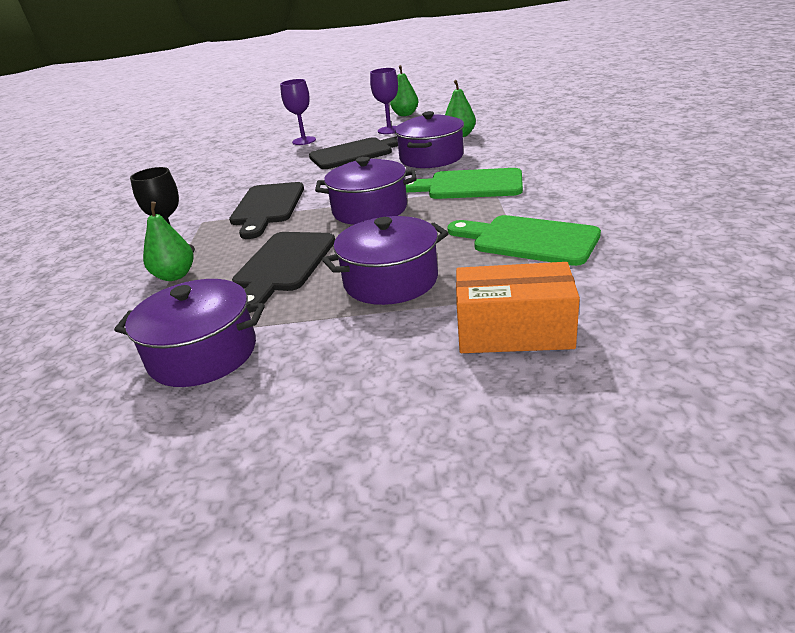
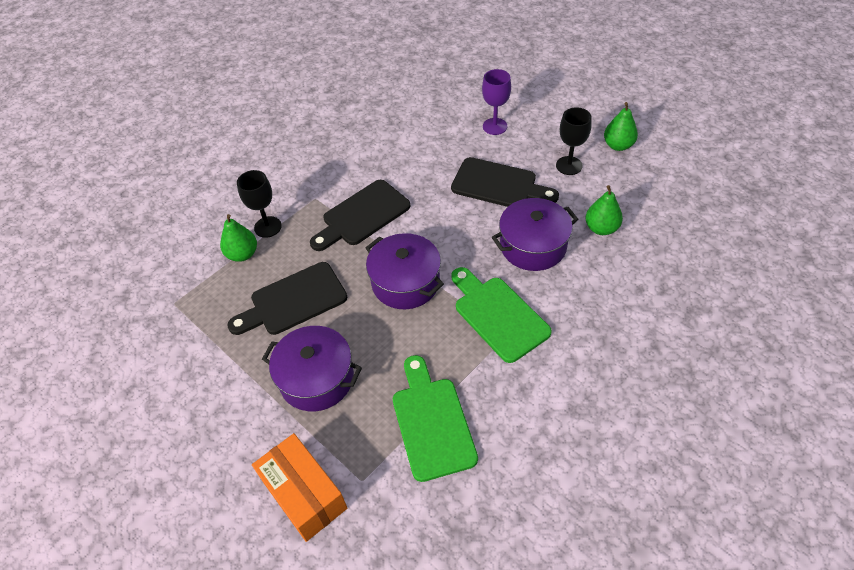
camera: 45 degrees right, 20 degrees up
(203, 354) = (181, 349): purple pot -> none
(389, 130) = (569, 165): purple goblet -> black goblet

